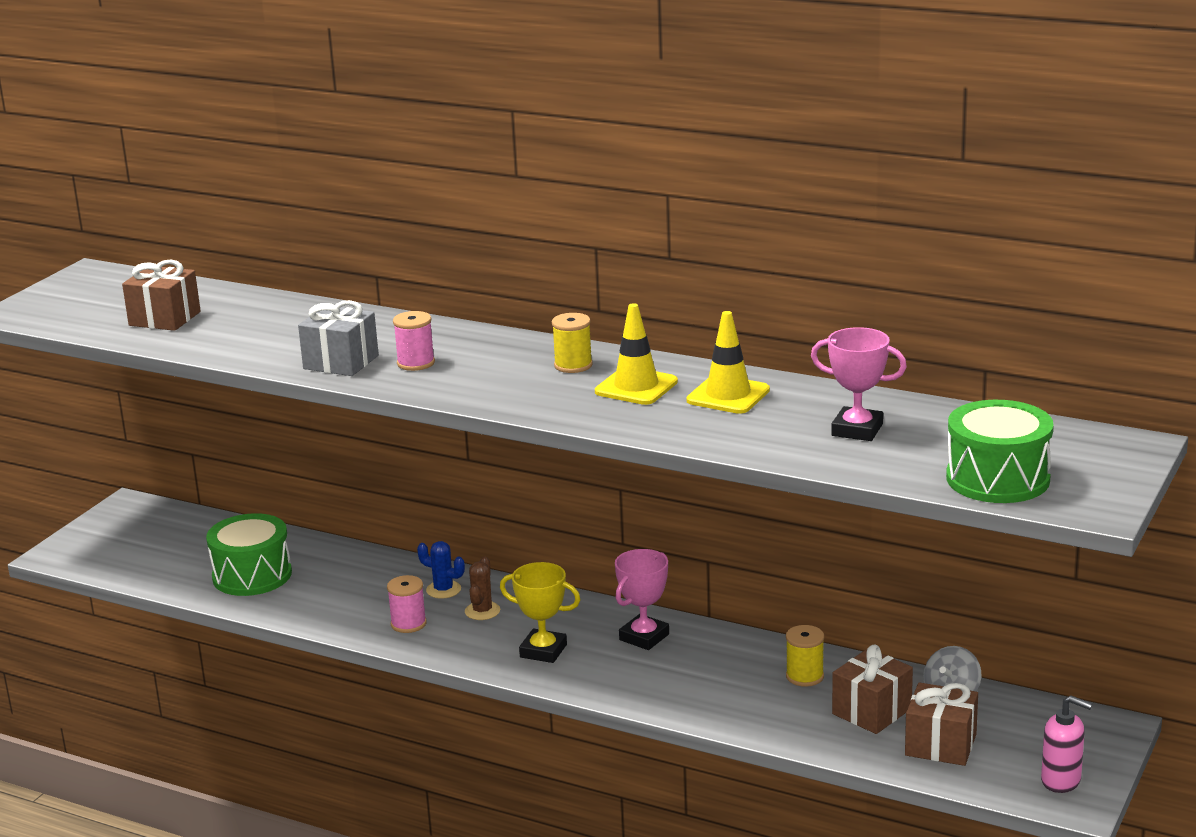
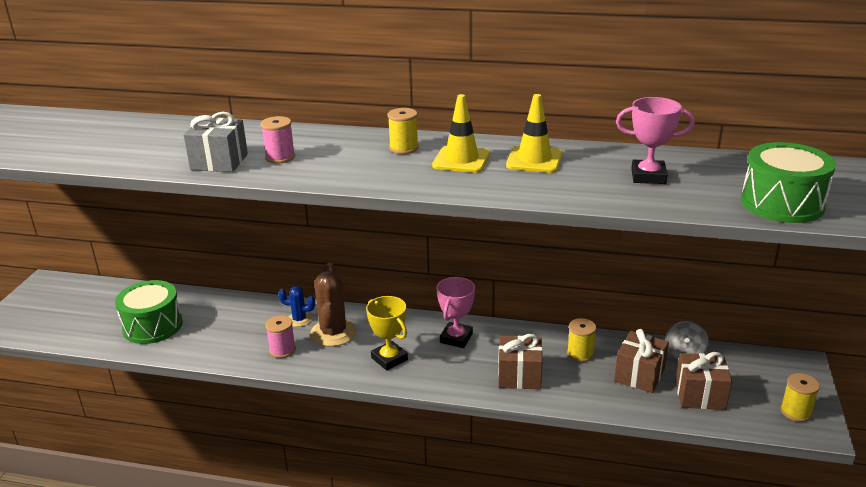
camera: 15 degrees left, 5 degrees up
(165, 318) = (62, 141): brown gift -> brown gift (519, 376)
(482, 611) = (333, 333): brown cactus -> brown cactus, size x1.79
(543, 651) = (389, 359): yellow trophy -> yellow trophy turned 45 degrees clockwise
(1061, 781) = (795, 412): pink soap dispenser -> yellow spool

